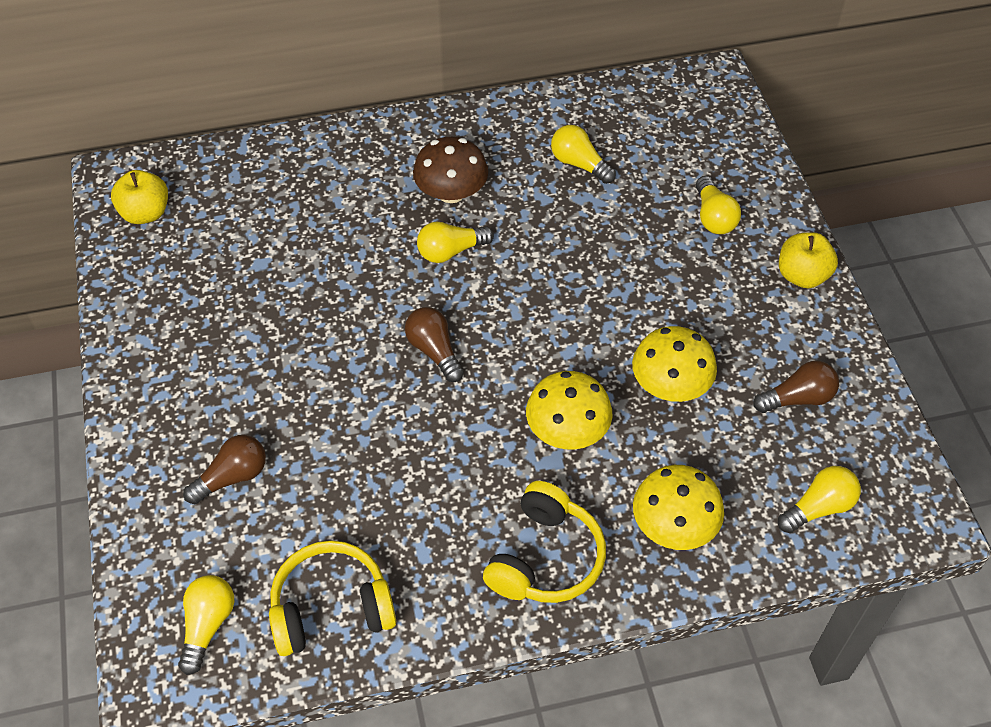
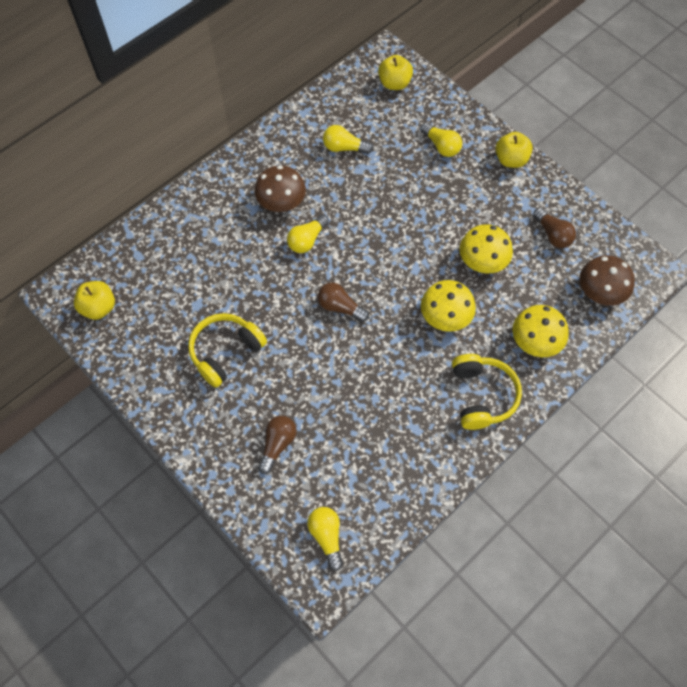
camera: 30 degrees left, 10 degrees up
(331, 607) = (387, 487): yellow headphones -> yellow headphones (225, 352)
(702, 116) = (394, 83): none -> yellow apple
(797, 398) = (552, 235): brown light bulb -> brown light bulb turned 105 degrees clockwise
(818, 507) = (600, 292): yellow light bulb -> brown mushroom

